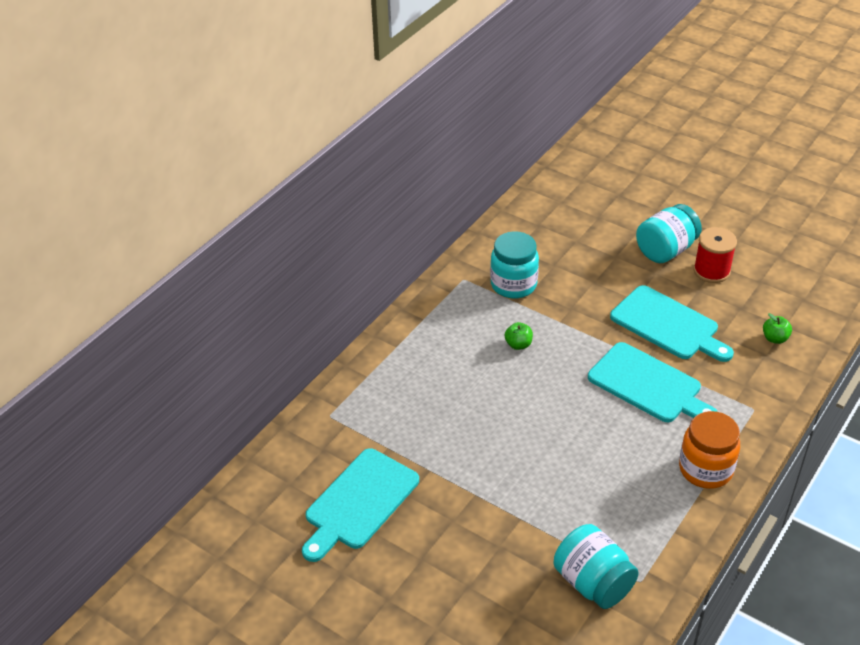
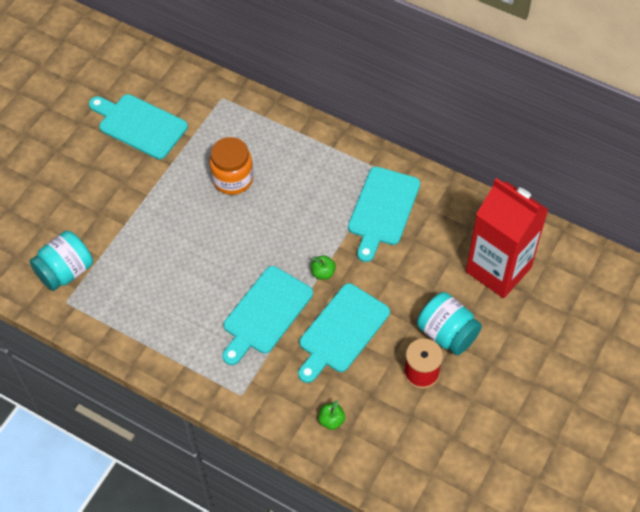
camera: 85 degrees right, 15 degrees up
(513, 285) = (383, 210): turquoise jar -> turquoise cutting board
(518, 344) = (307, 216): green apple -> green apple (323, 273)
(590, 211) = (498, 269): none -> red carton
(705, 469) = (173, 352): orange jar -> orange jar (233, 179)

